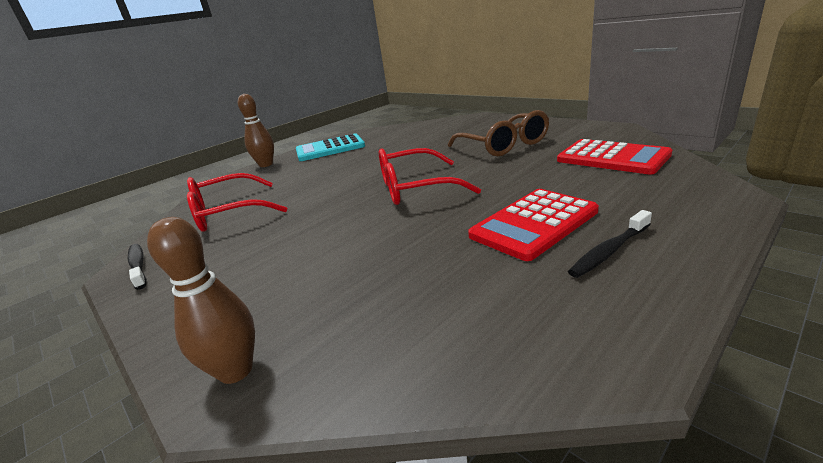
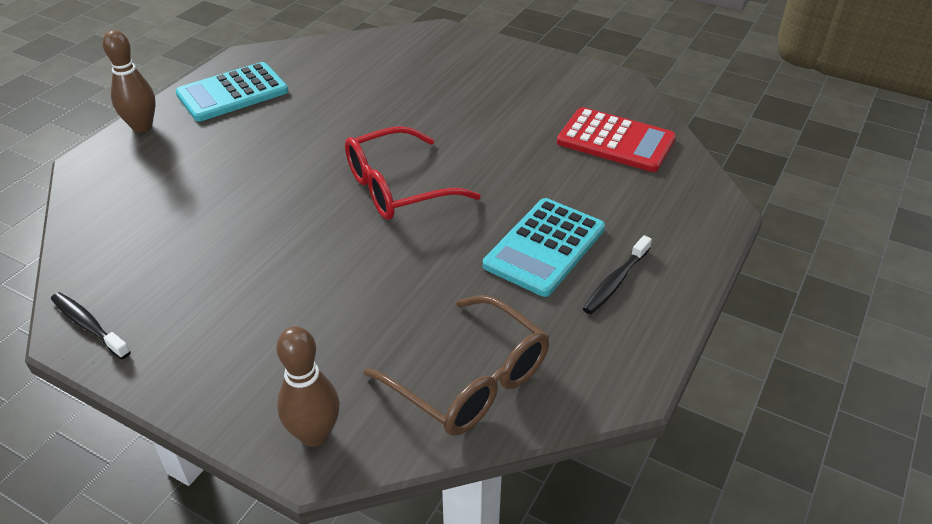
camera: 20 degrees left, 15 degrees up
(229, 213) = (154, 231): red glasses -> none
(503, 145) = (488, 106): brown glasses -> brown glasses (469, 380)
(534, 224) = (544, 247): red calculator -> turquoise calculator

